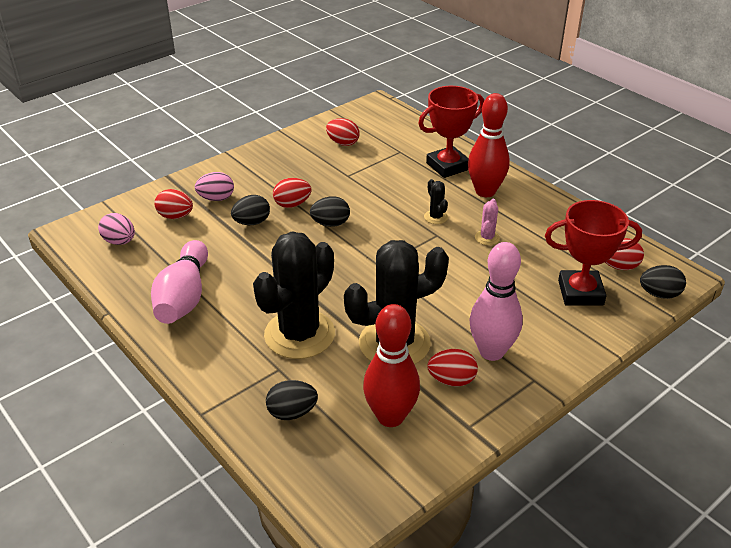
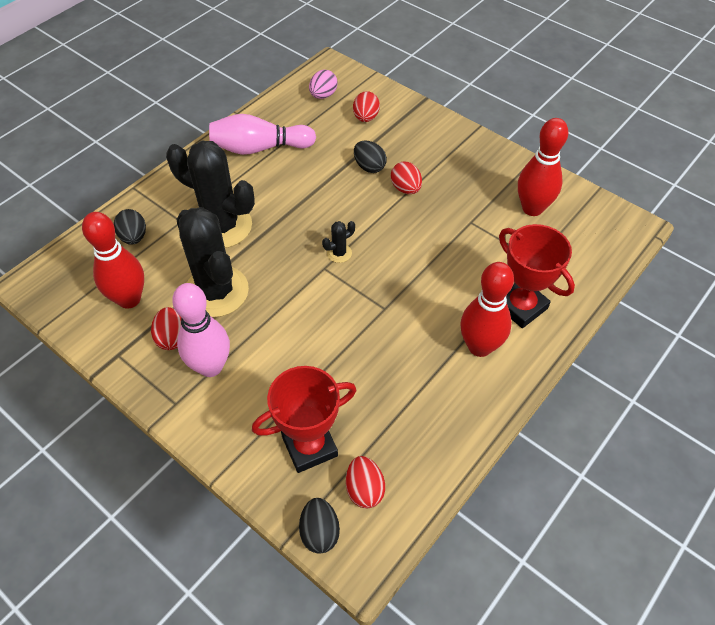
camera: 80 degrees right, 15 degrees up
(216, 198) = (400, 136): pink egg -> none
(330, 224) = (382, 221): black egg -> none
(343, 143) = (532, 208): red egg -> red bowling pin
(436, 217) = (415, 304): black cactus -> black cactus (339, 253)
(487, 238) = (389, 353): pink cactus -> none
(580, 293) = (309, 446): red trophy -> red trophy turned 75 degrees clockwise

